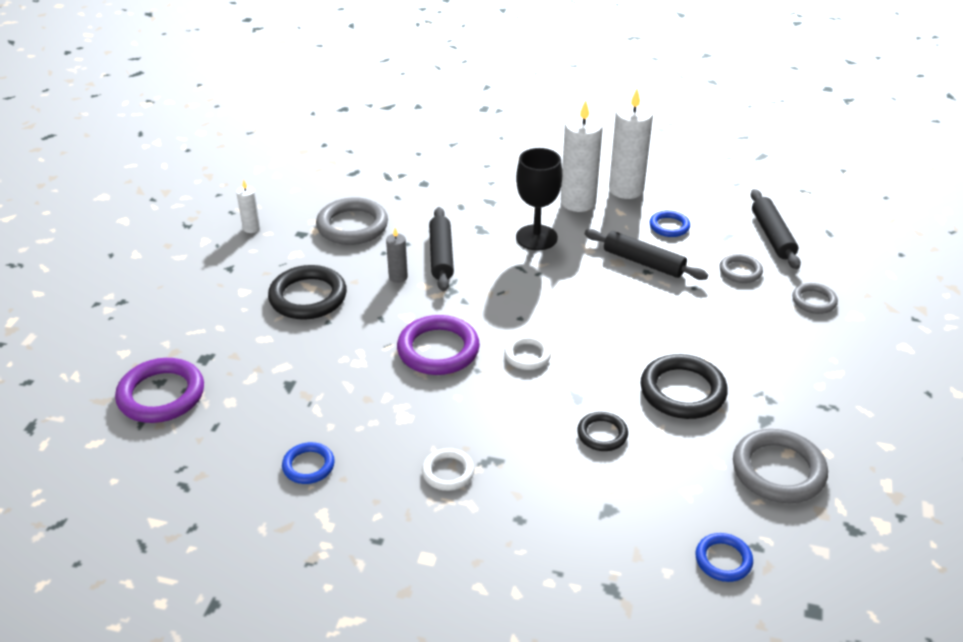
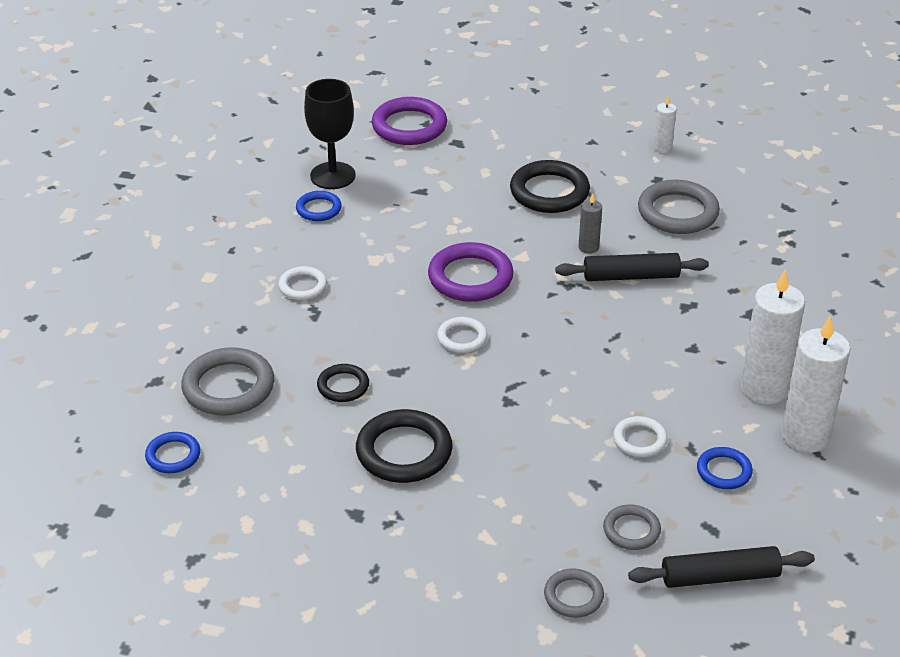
camera: 90 degrees right, 0 degrees up
(536, 237) = (678, 350): black goblet -> black goblet (332, 176)
(643, 262) = (639, 440): black rolling pin -> white ring
(778, 470) = (280, 513): grey ring -> grey ring (228, 387)

